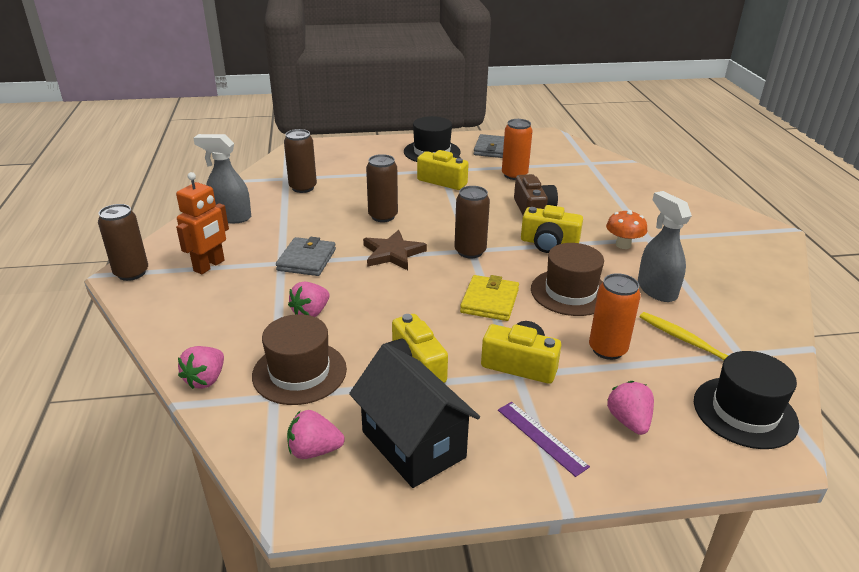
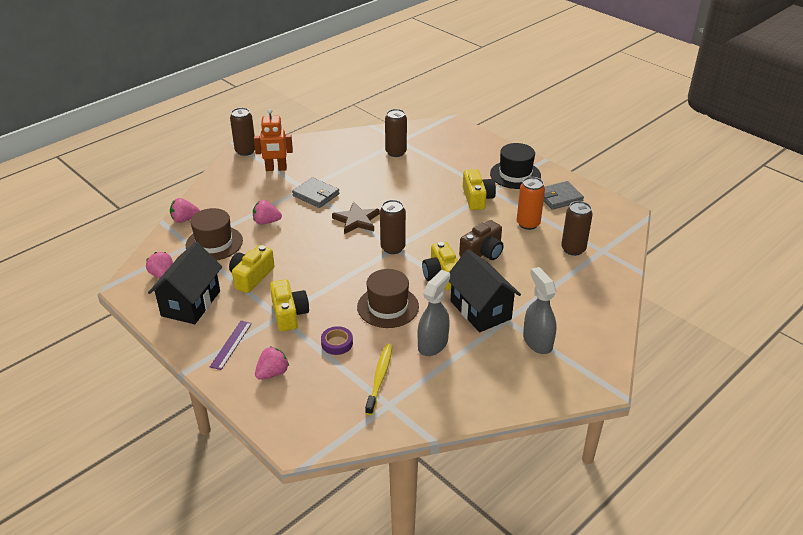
camera: 55 degrees right, 5 degrees up
(231, 217) = (332, 148): grey spray bottle -> grey spray bottle (537, 341)
(307, 260) = (316, 195): grey wallet -> grey wallet turned 60 degrees clockwise
(383, 216) = (397, 197): brown can -> brown can (573, 249)
(490, 301) = (343, 278): yellow wallet -> none
(607, 349) = (337, 343): orange can -> purple tape
(623, 245) = (480, 310): orange mushroom -> black house
(744, 412) = (323, 420): black hat -> none

